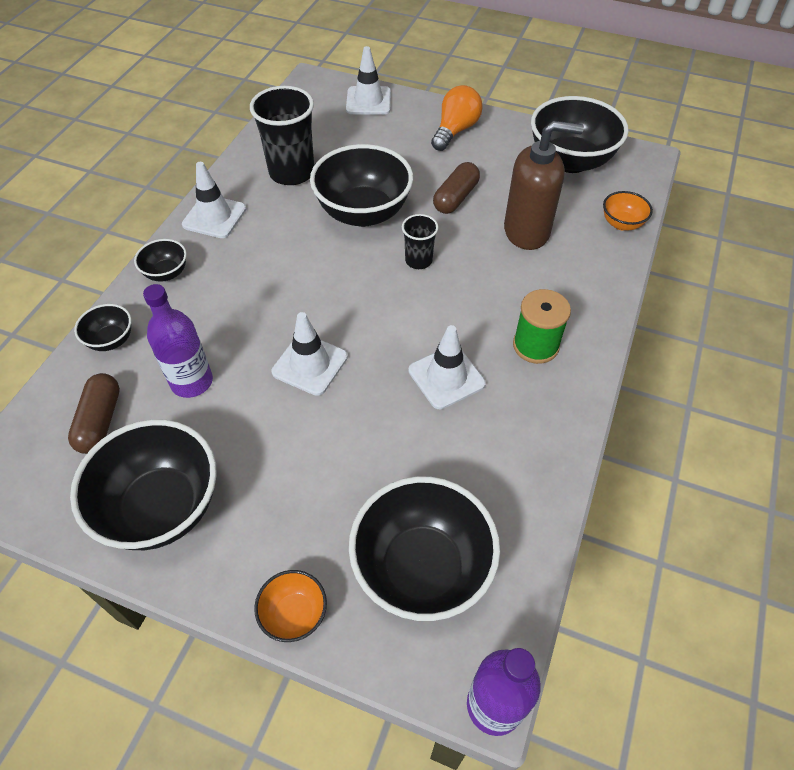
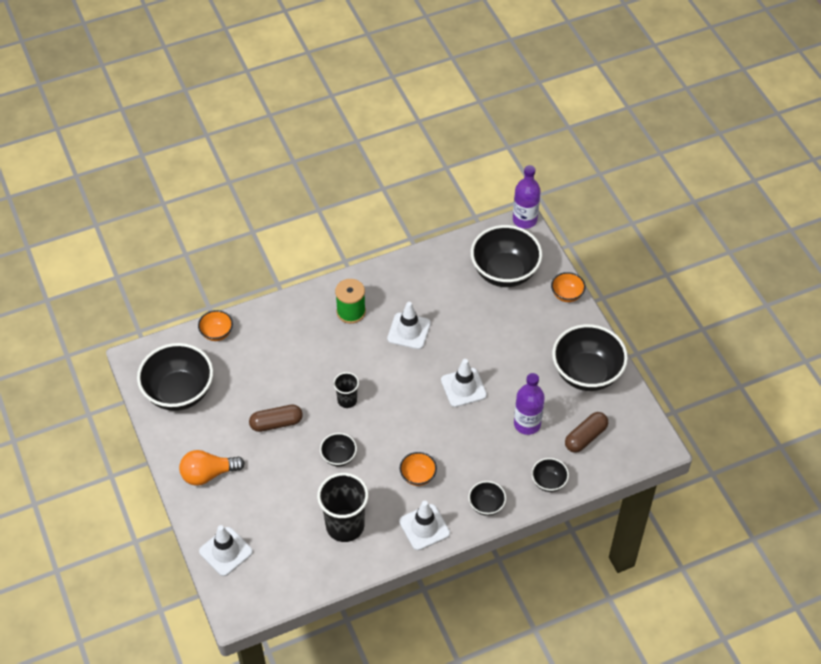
camera: 135 degrees left, 0 degrees up
(266, 249) = (418, 476): none -> orange bowl
(363, 213) = (338, 457): black bowl -> black bowl, size x0.48
(527, 231) = (270, 370): brown soap dispenser -> none

